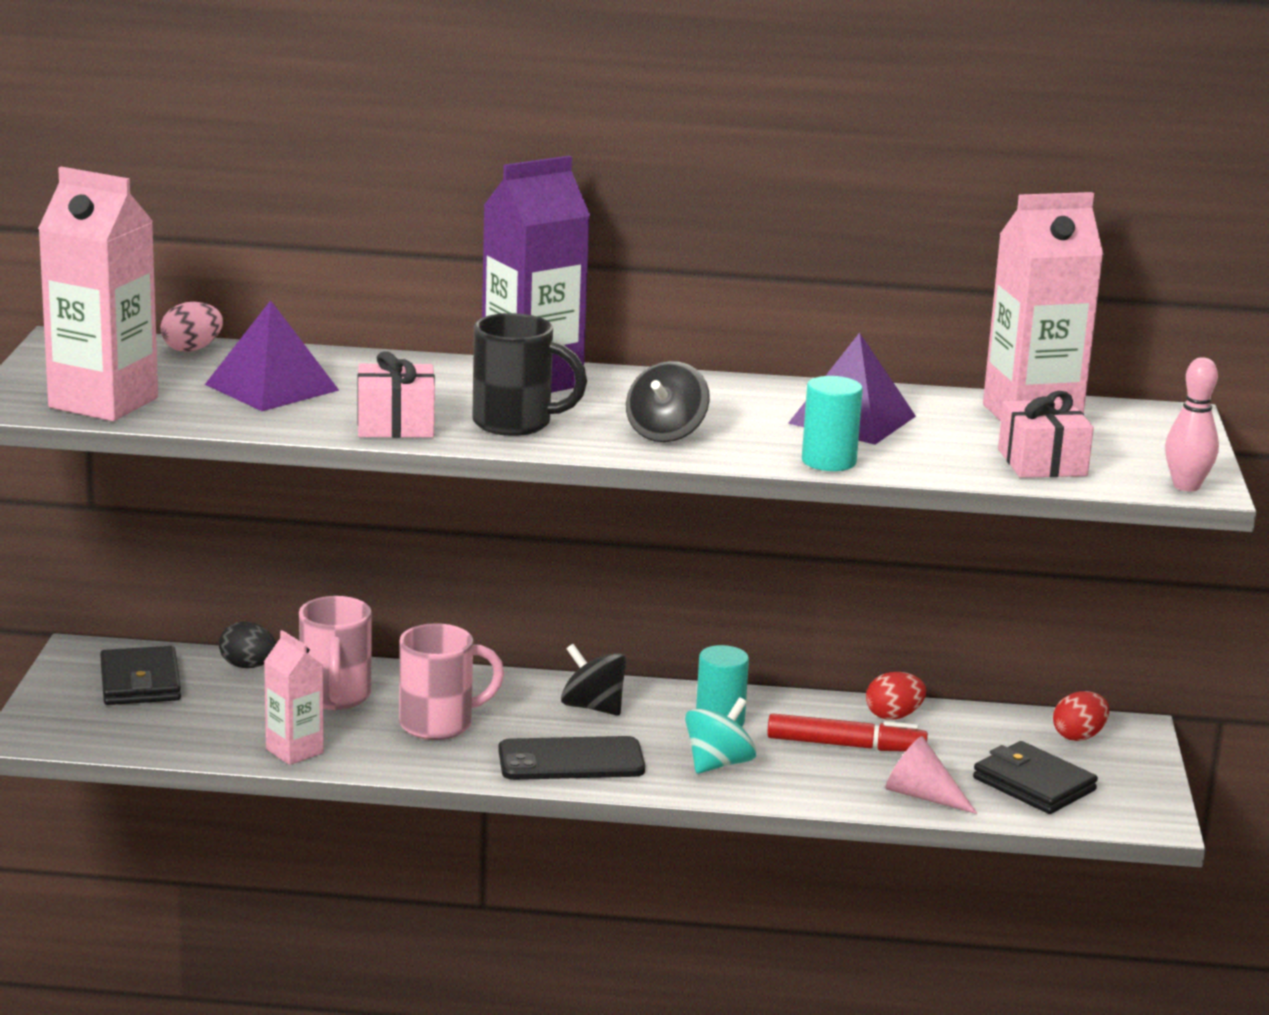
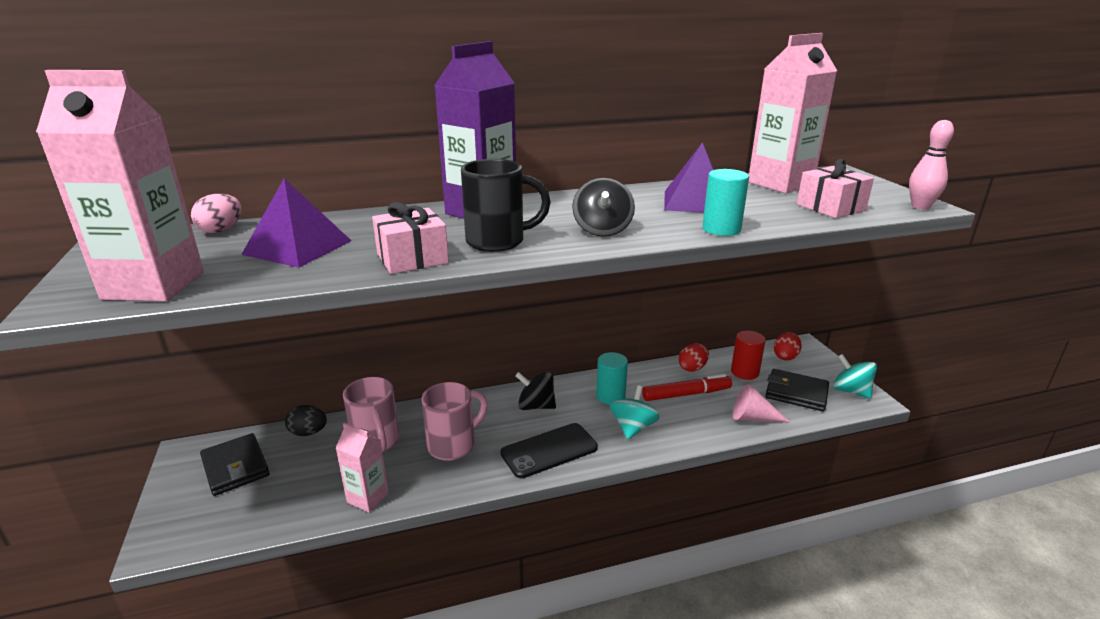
camera: 20 degrees left, 5 degrees up
(978, 740) = (744, 372): none -> red cylinder
(1133, 802) = (850, 391): none -> turquoise spinning top

